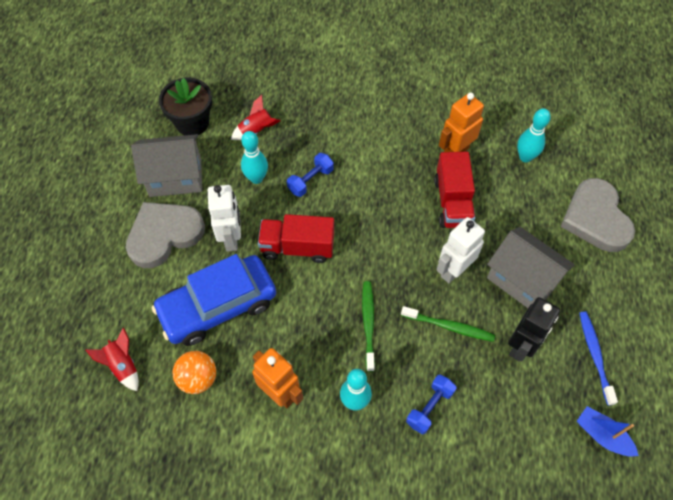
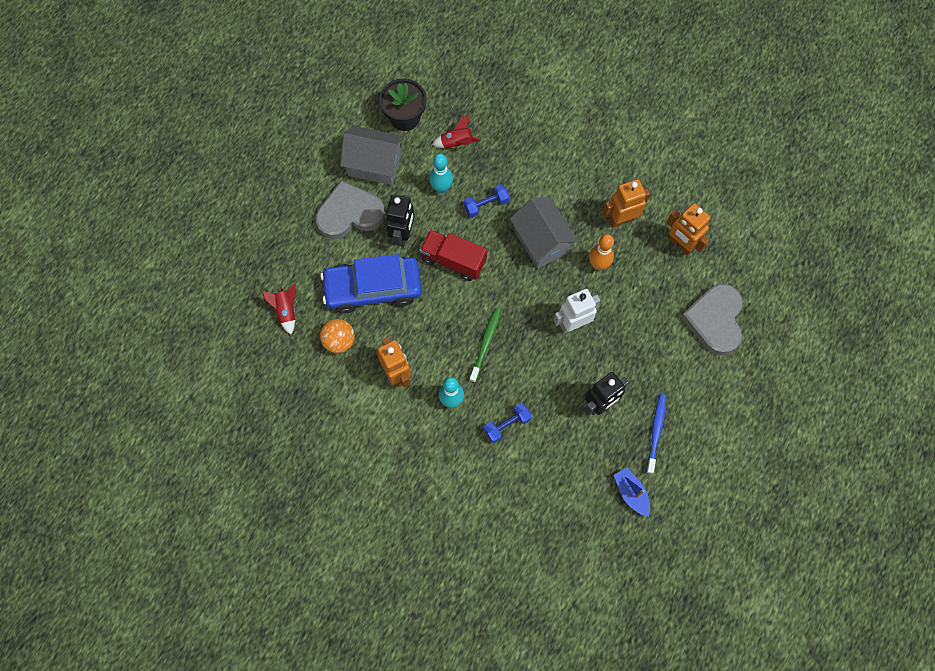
camera: 20 degrees right, 10 degrees up
(231, 238) = (403, 234): white robot -> black robot
(449, 326) = (549, 368): green toothbrush -> none
(452, 202) = (598, 264): red truck -> orange bowling pin
(521, 280) = (625, 351): grey house -> grey house (541, 241)
(525, 157) = (680, 244): turquoise bowling pin -> orange robot

